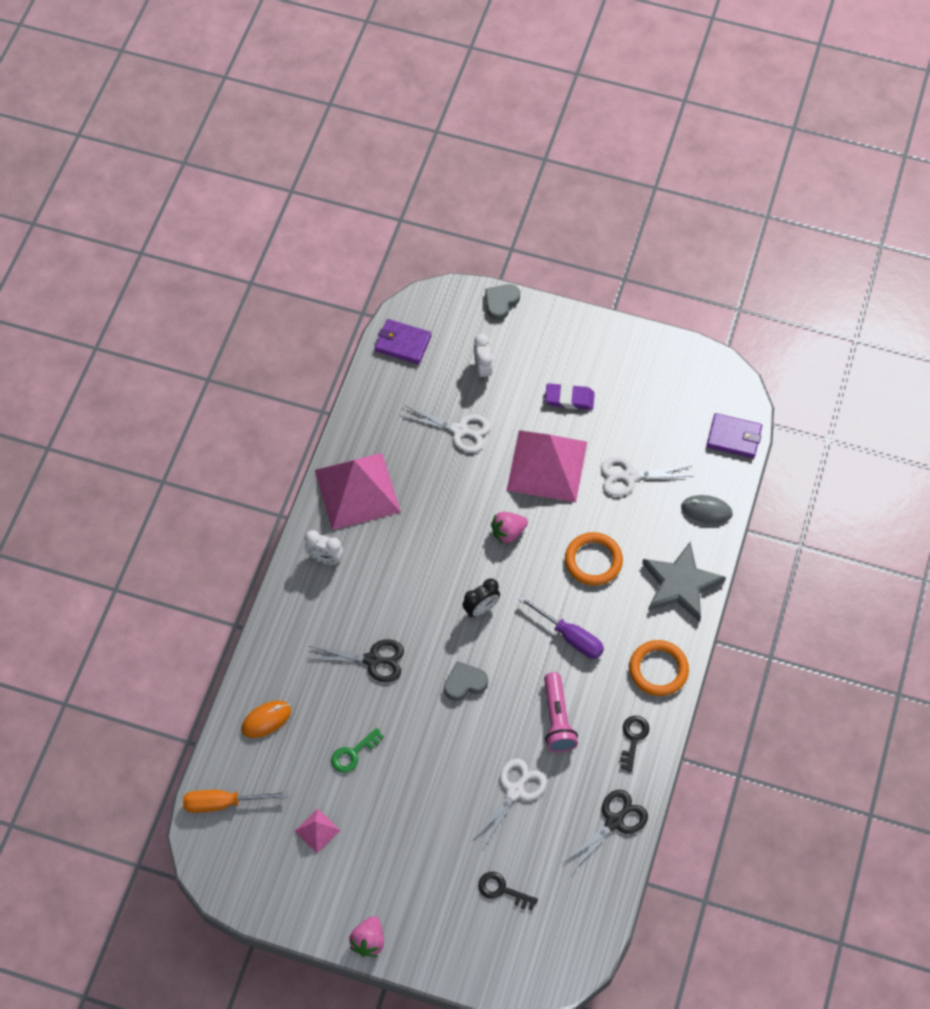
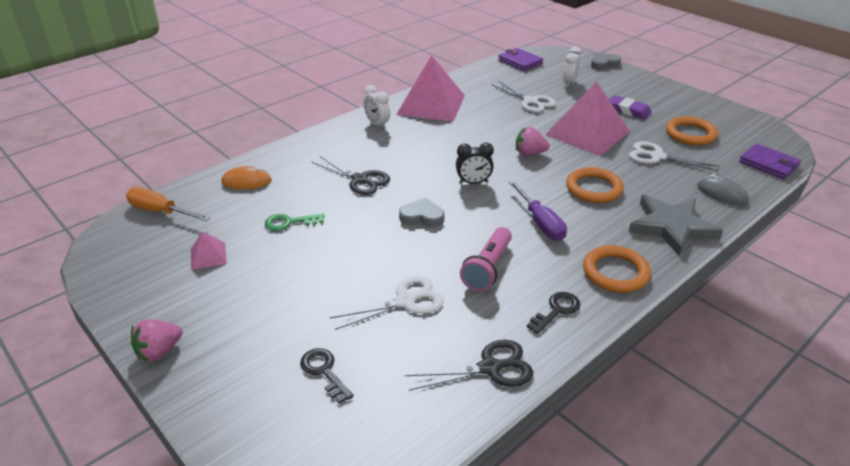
camera: 30 degrees right, 25 degrees down
(646, 417) = (690, 134): none -> orange ring

